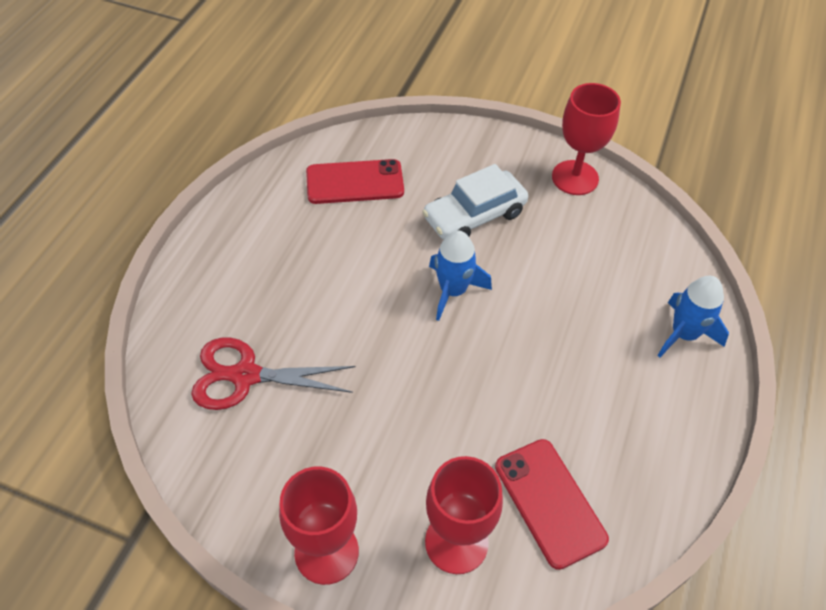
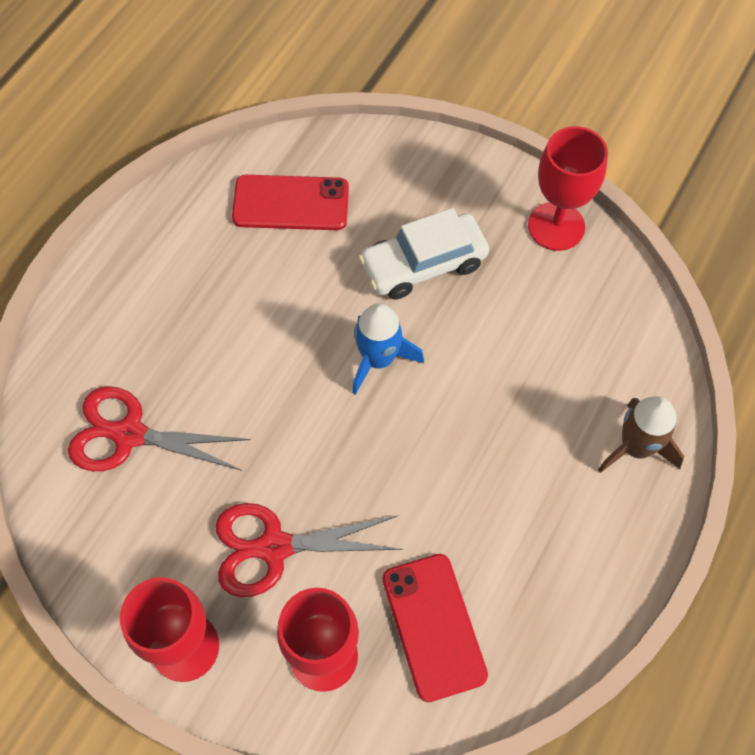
camera: 10 degrees right, 10 degrees up
(393, 454) = (274, 547): none -> red scissors
(683, 334) = (636, 447): blue rocket -> brown rocket

